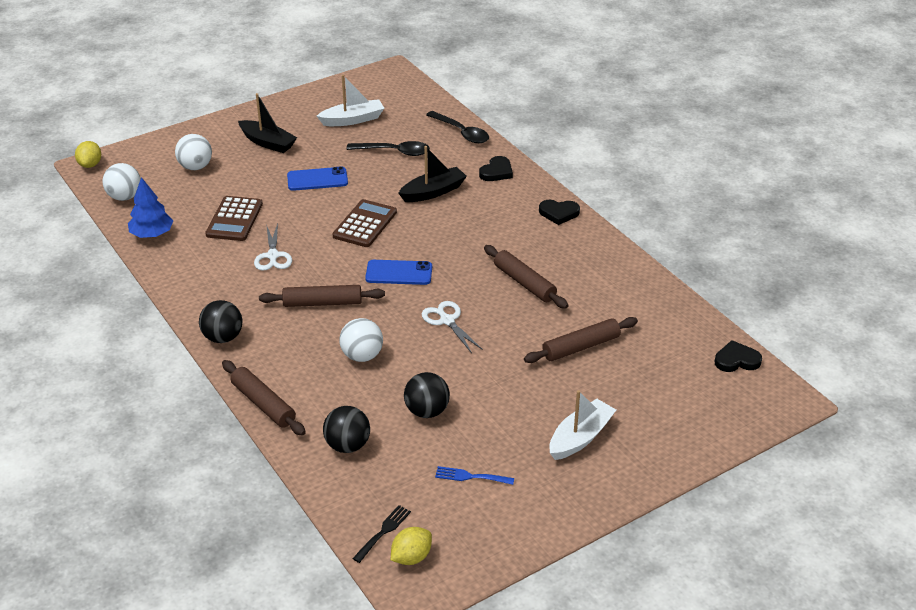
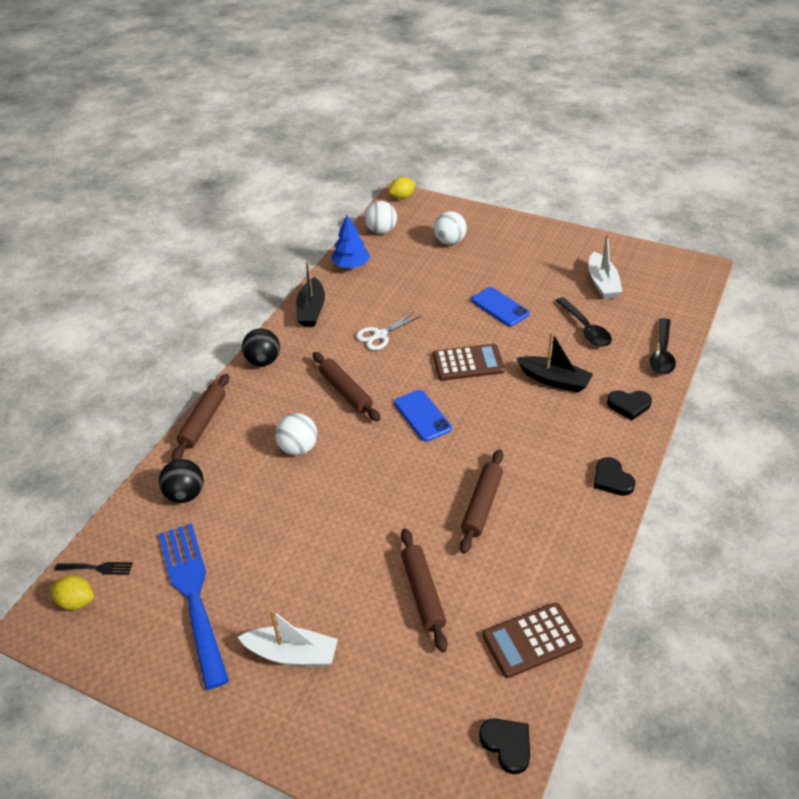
camera: 60 degrees right, 5 degrees up
(234, 219) = (406, 293): brown calculator -> brown calculator (532, 640)
(268, 143) = (519, 258): black boat -> black boat (311, 310)
(353, 120) = (602, 283): white boat -> white boat turned 45 degrees clockwise
(427, 411) = (257, 523): black ball -> none
(447, 321) = (384, 478): white scissors -> none
(470, 476) = (193, 594): blue fork -> blue fork, size x2.50
(581, 347) = (423, 593): brown rolling pin -> brown rolling pin turned 45 degrees clockwise

